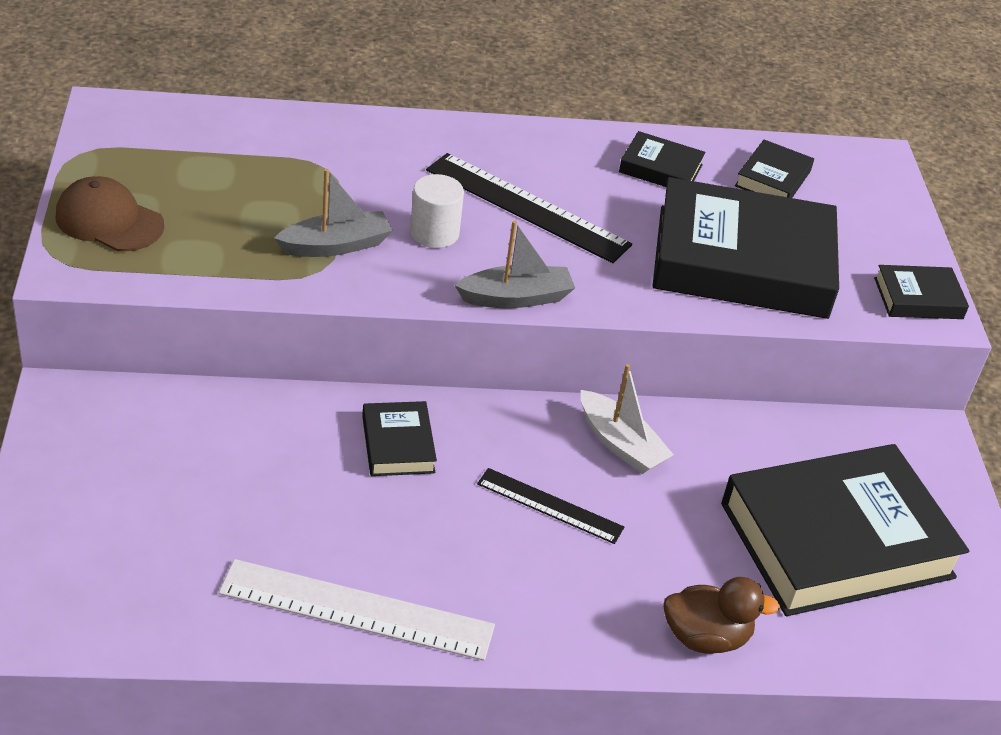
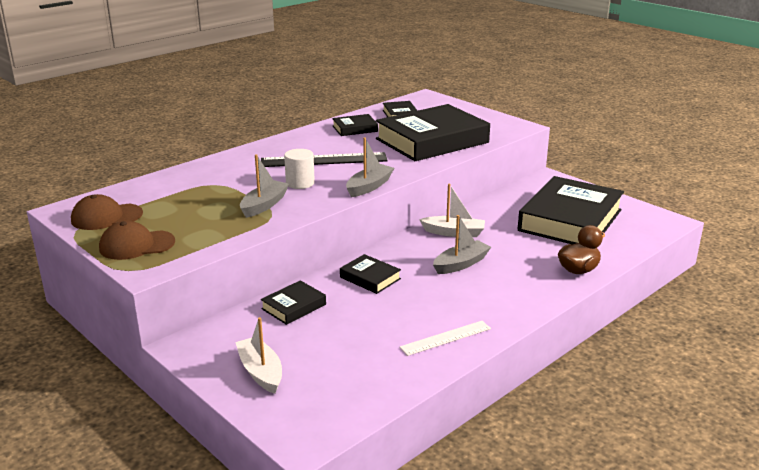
camera: 35 degrees left, 15 degrees down
(89, 497) = (261, 372): none -> white boat
(136, 150) = (106, 217): none -> brown cap
(357, 610) = (446, 338): white ruler -> white ruler, size x0.60
(550, 506) = (461, 264): black ruler -> grey boat
(918, 298) = (506, 125): black book -> black book (293, 306)

